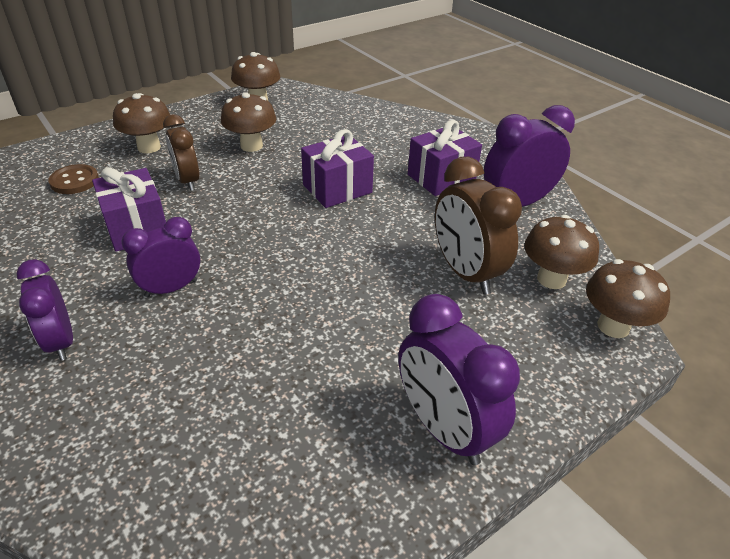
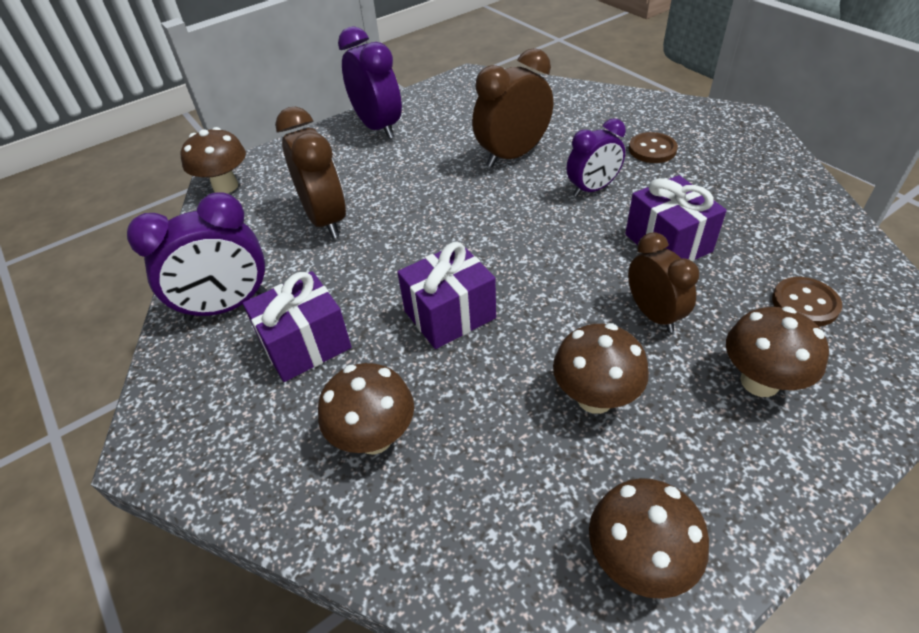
camera: 175 degrees left, 5 degrees up
(61, 341) = (652, 150): purple clock -> brown button
(245, 347) = (512, 155): none -> brown clock
(551, 279) = (249, 219): brown mushroom -> brown mushroom (374, 437)

